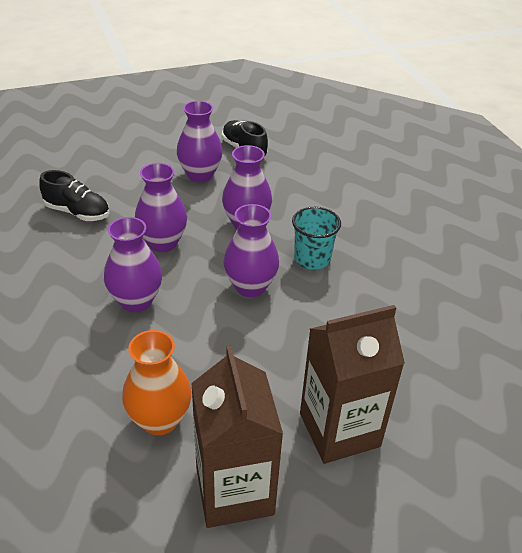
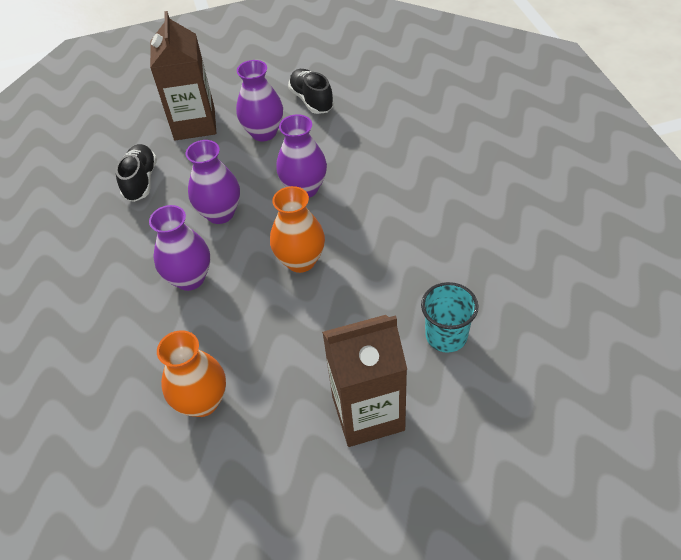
camera: 10 degrees right, 10 degrees up
(77, 212) = (141, 181): black shoe -> black shoe turned 120 degrees counterclockwise
(234, 491) = (263, 472): brown carton -> brown carton (194, 124)
(250, 287) = (301, 261): purple vase -> orange vase
(312, 259) = (366, 228): turquoise cup -> turquoise cup (446, 336)

